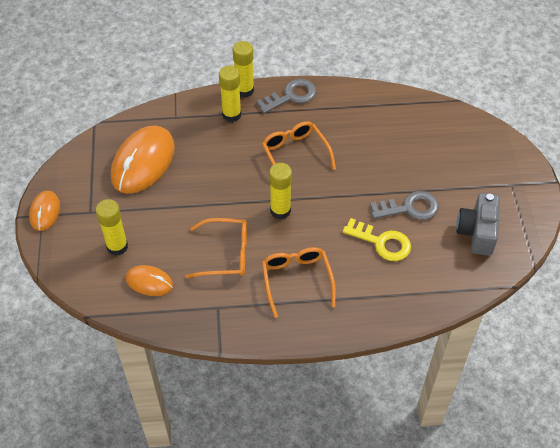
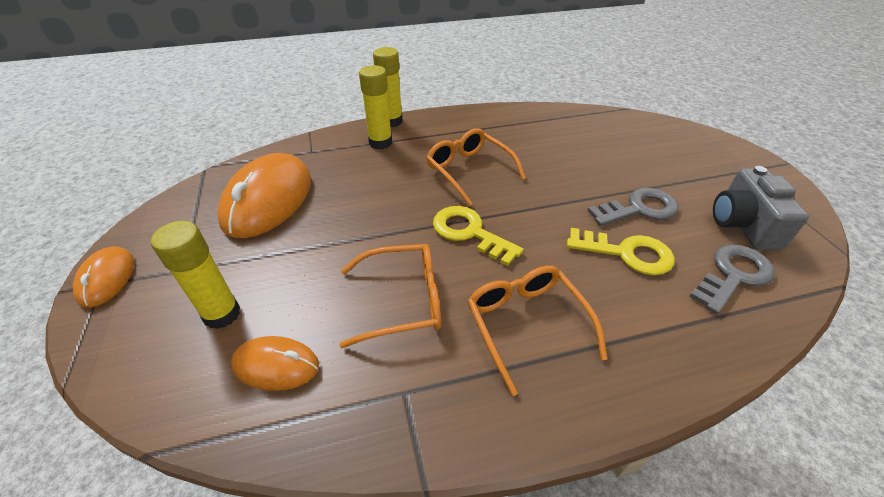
camera: 10 degrees left, 10 degrees down
(280, 210) = (469, 232): yellow glue stick -> yellow key
(291, 96) = (446, 121): grey key -> grey key (733, 275)

